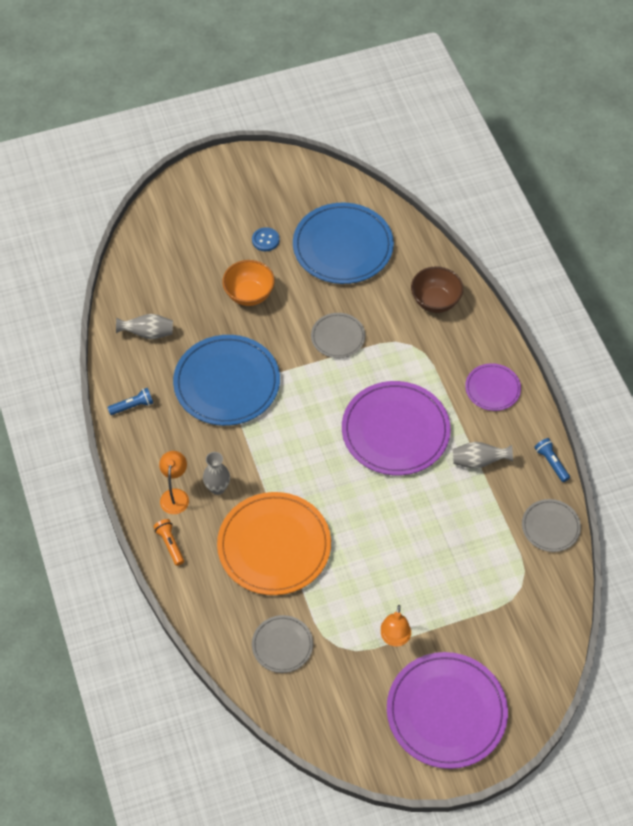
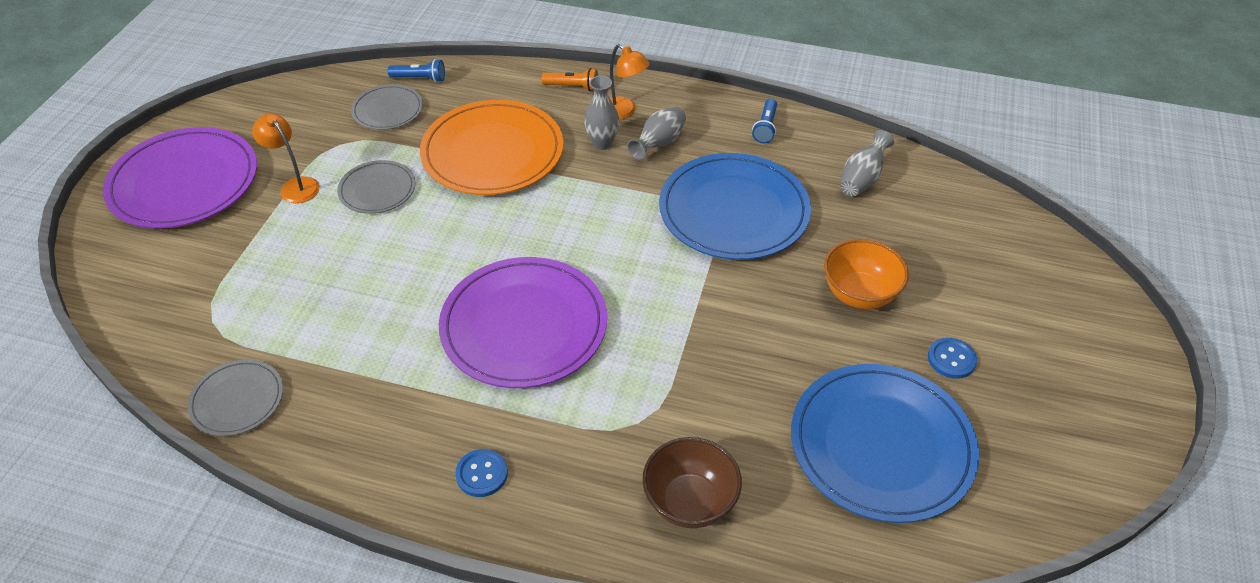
camera: 125 degrees right, 10 degrees down
(338, 337) = (717, 348): grey plate -> grey plate (377, 190)
(478, 461) = (397, 384): grey vase -> grey vase (659, 144)
(492, 388) = (482, 474): purple plate -> blue button
(551, 462) = (310, 465): blue flashlight -> blue flashlight (420, 78)

